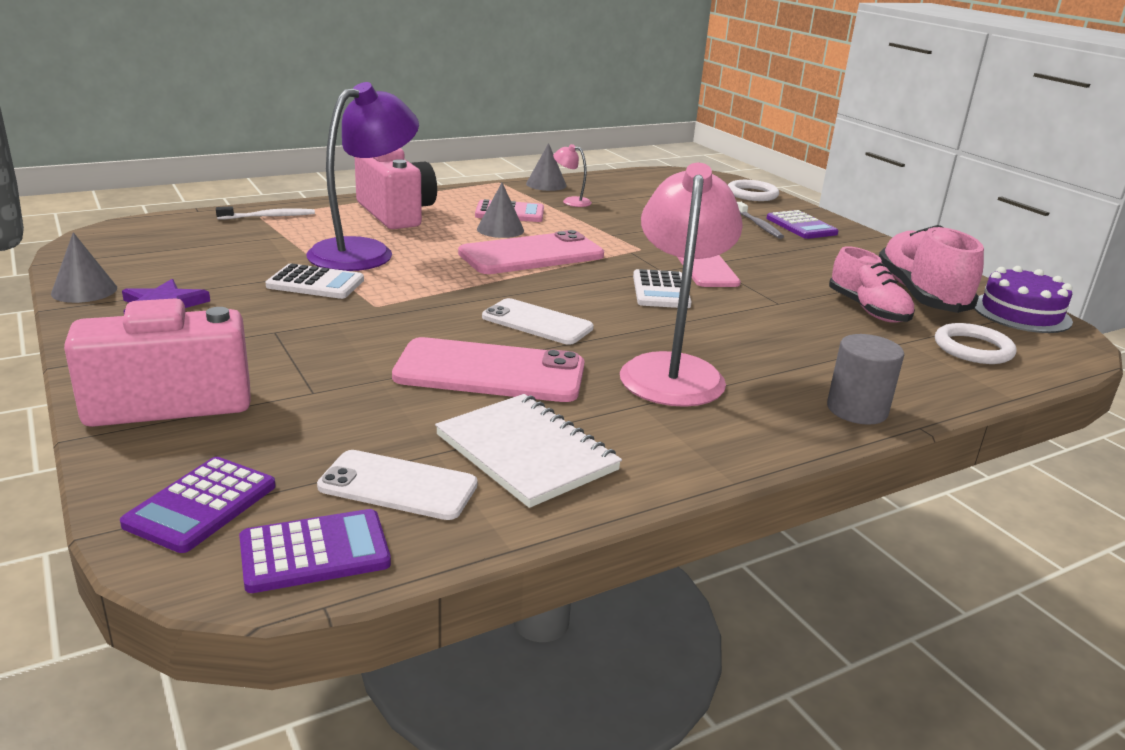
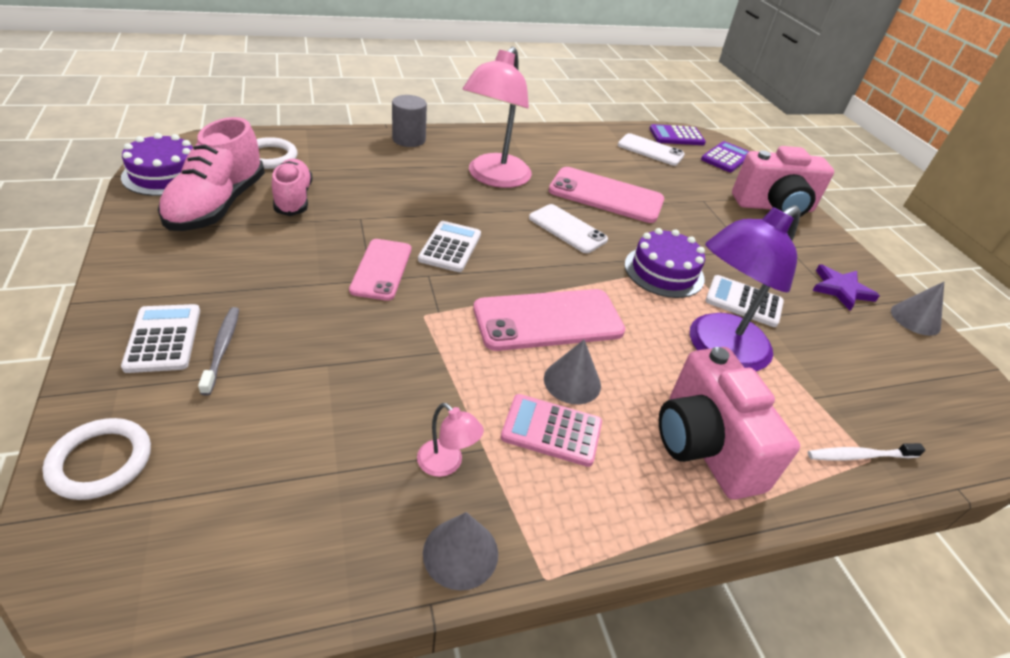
camera: 170 degrees left, 15 degrees up
(408, 297) = (664, 271): none -> purple cake
(526, 453) = (594, 152): white notebook -> none
(801, 226) = (163, 338): purple calculator -> white calculator

